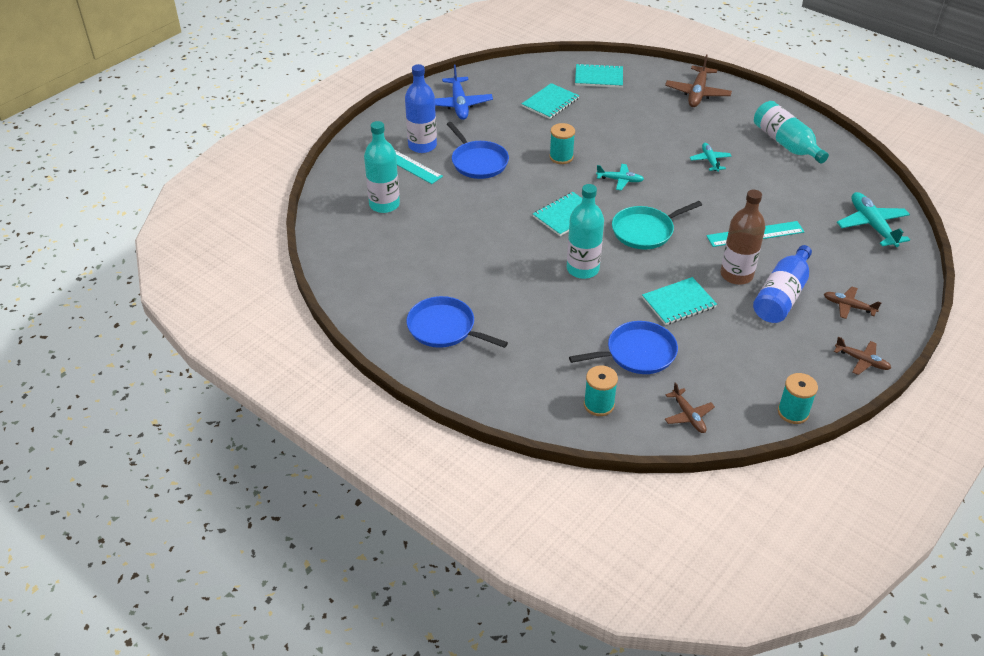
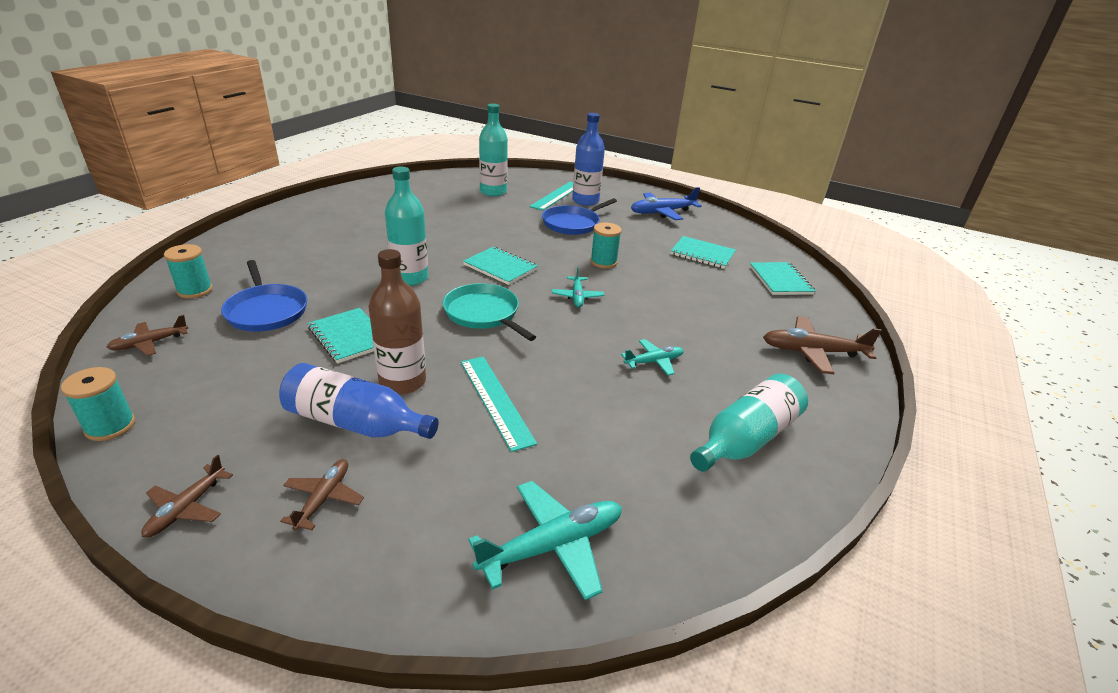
camera: 75 degrees right, 10 degrees down
(444, 328) = (327, 220): blue pan -> none

